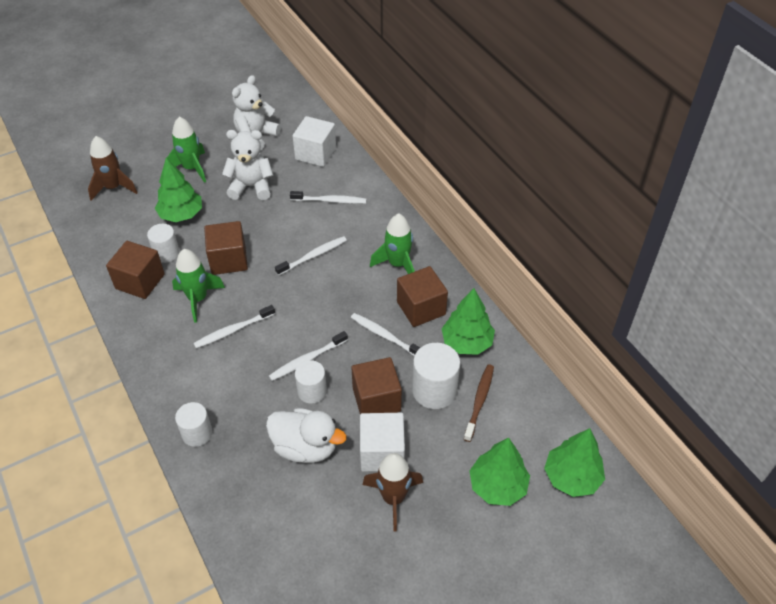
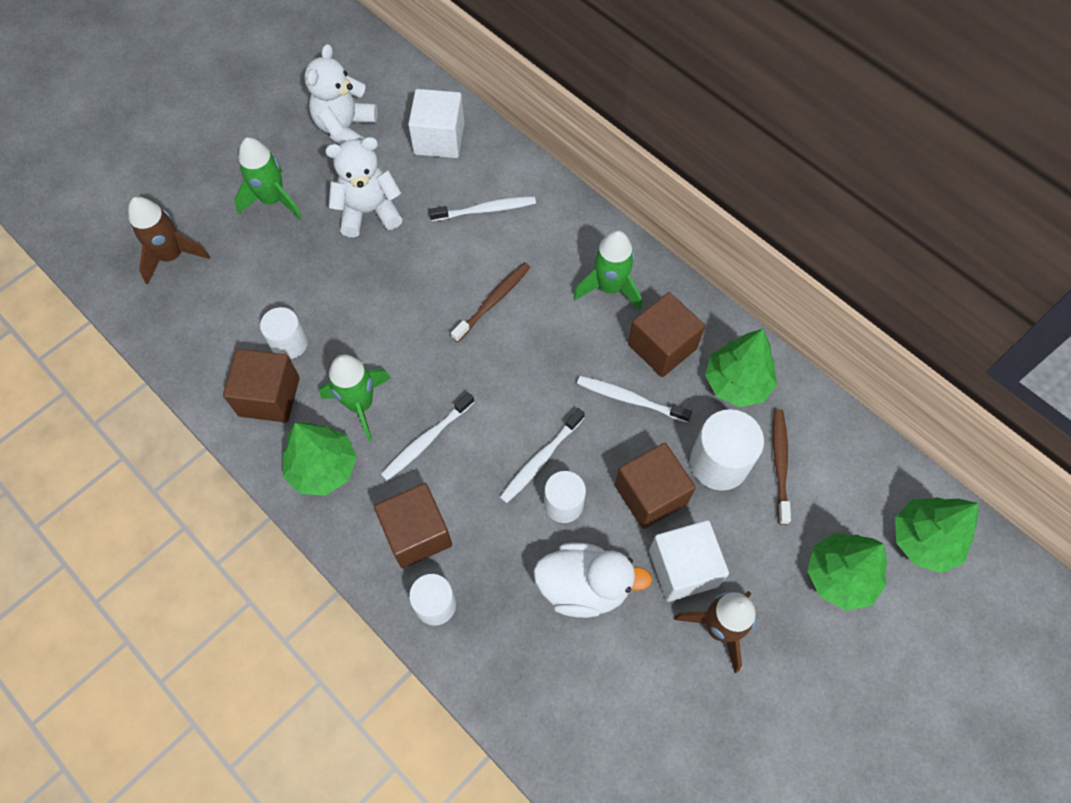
camera: 15 degrees left, 15 degrees up
(181, 215) = (287, 278): green tree -> green tree (323, 468)
(228, 260) = (380, 334): brown cube -> brown cube (417, 533)
(313, 256) = (493, 301): white toothbrush -> brown toothbrush

